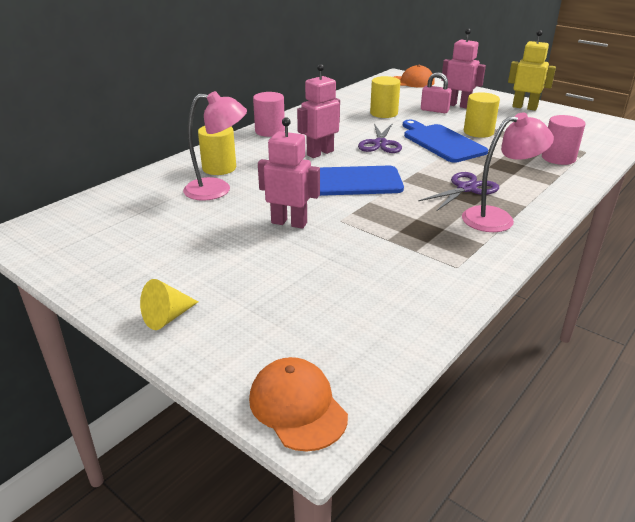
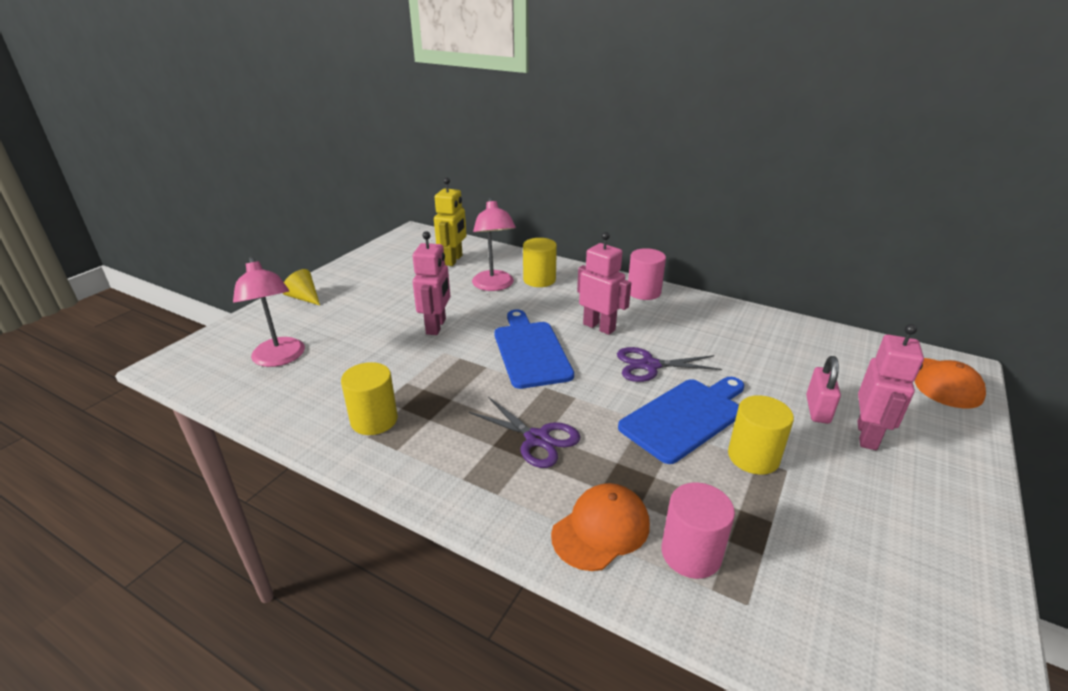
camera: 80 degrees right, 0 degrees up
(297, 407) = (192, 356): orange cap -> orange cap (601, 529)
(384, 113) = (763, 362): yellow cylinder -> yellow cylinder (374, 420)
(497, 218) = (459, 464): pink lamp -> pink lamp (280, 358)
(524, 107) = (942, 529): yellow robot -> yellow robot (453, 260)

